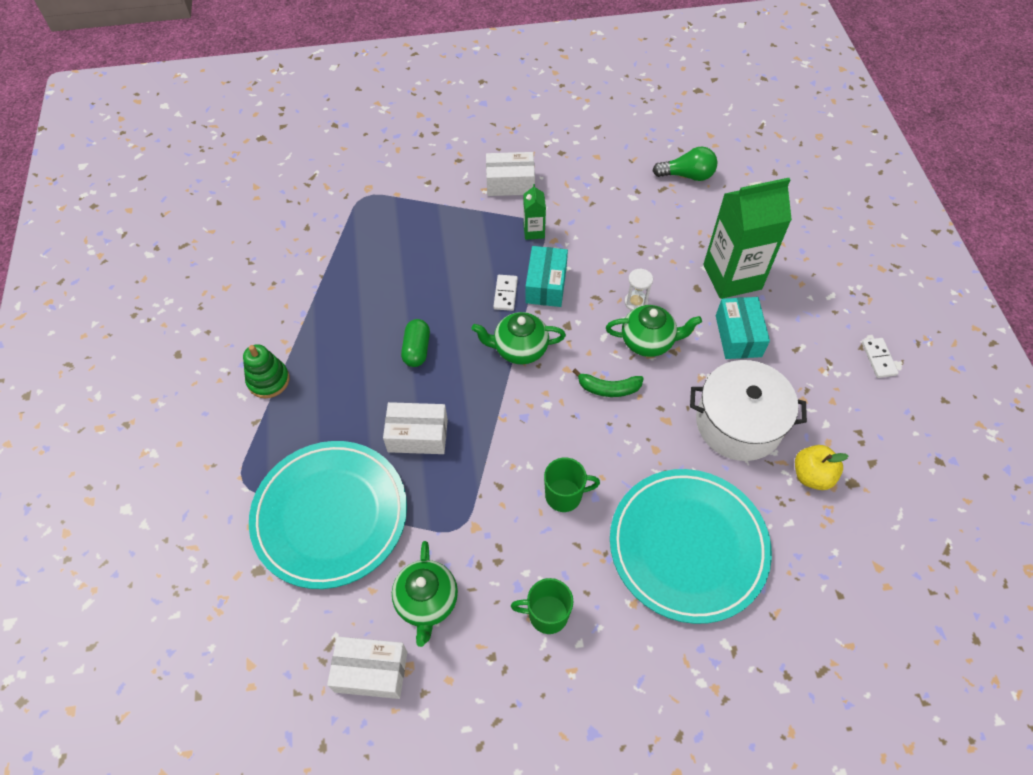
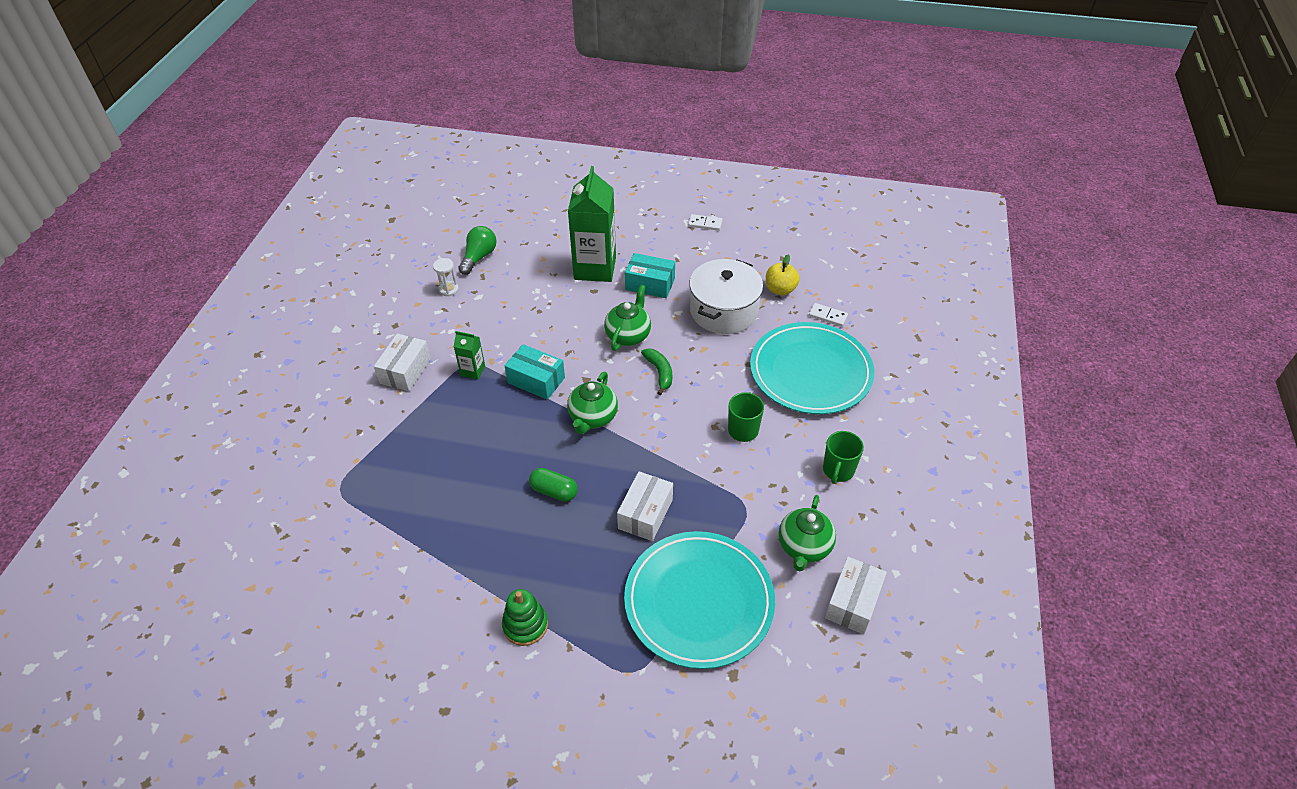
camera: 70 degrees left, 10 degrees down
(427, 602) = (804, 547): green teapot -> green teapot turned 90 degrees clockwise
(505, 294) = (529, 410): white domino -> white domino (827, 316)
(608, 388) = (659, 373): green banana -> green banana turned 45 degrees counterclockwise
(636, 302) = (587, 330): white hourglass -> white hourglass (448, 289)

